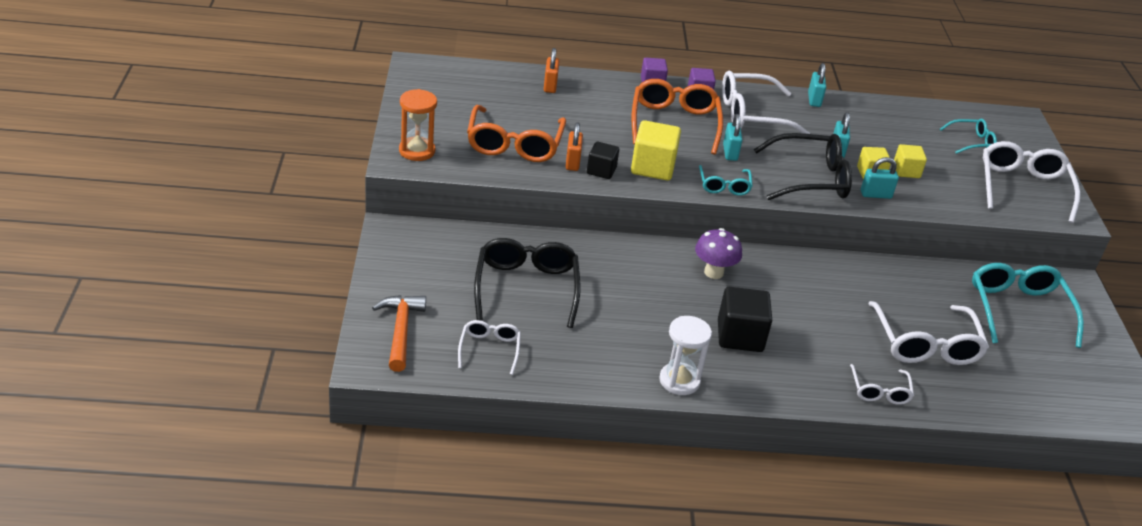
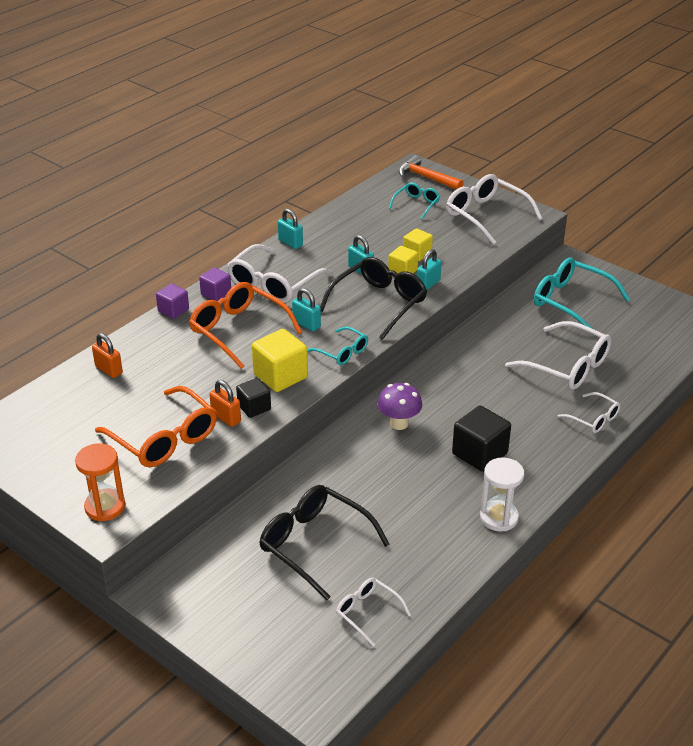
camera: 45 degrees left, 0 degrees up
(401, 331) = (292, 661): orange hammer -> orange hammer (426, 178)

